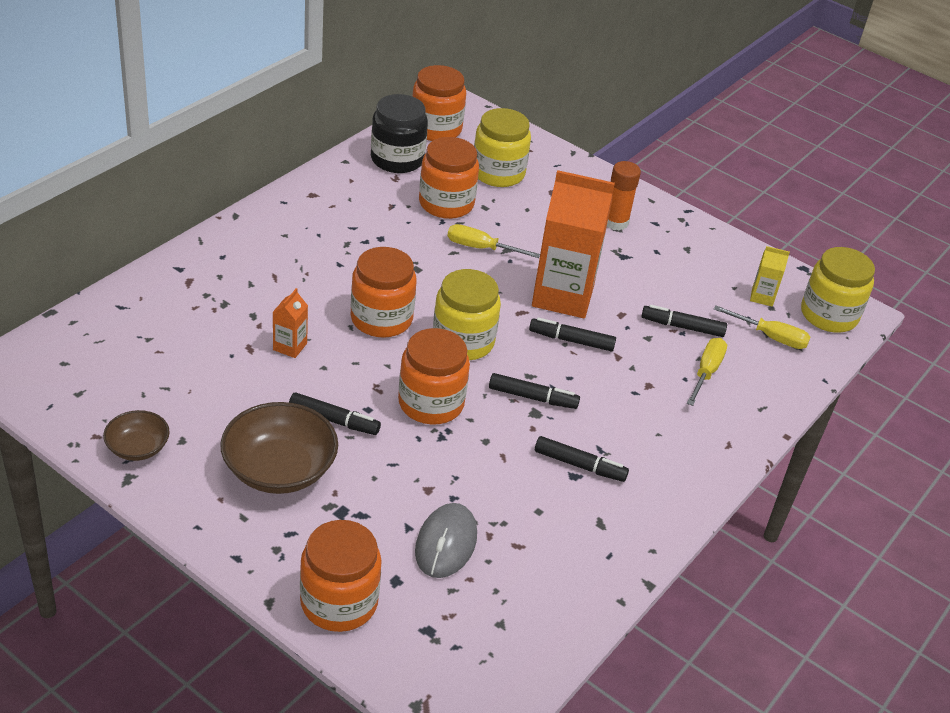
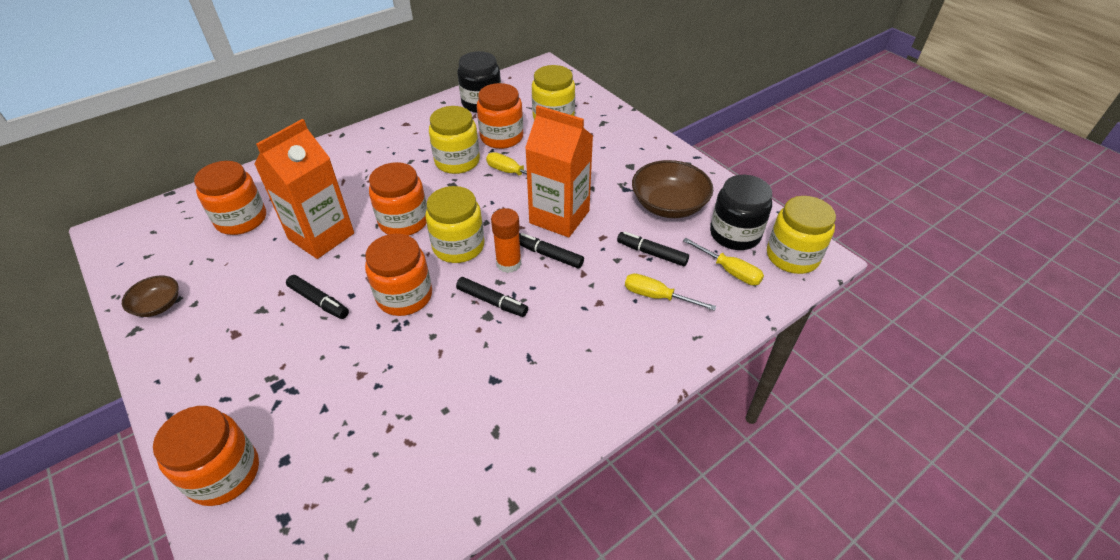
camera: 20 degrees right, 5 degrees up
(279, 469) = (251, 338): brown bowl -> brown bowl (669, 205)
(290, 346) = (321, 236): orange carton -> orange carton, size x2.31
(406, 239) = (457, 161): none -> yellow jar
(436, 129) = (522, 83): orange jar -> orange jar (241, 219)
(446, 543) = (347, 430): grey mouse -> none
(579, 465) = (503, 370): black marker -> none
(615, 222) = (630, 161): orange glue stick -> orange glue stick (508, 263)
(706, 372) = (657, 296): yellow screwdriver -> yellow screwdriver turned 105 degrees counterclockwise
(762, 297) = (735, 234): yellow carton -> black jar

